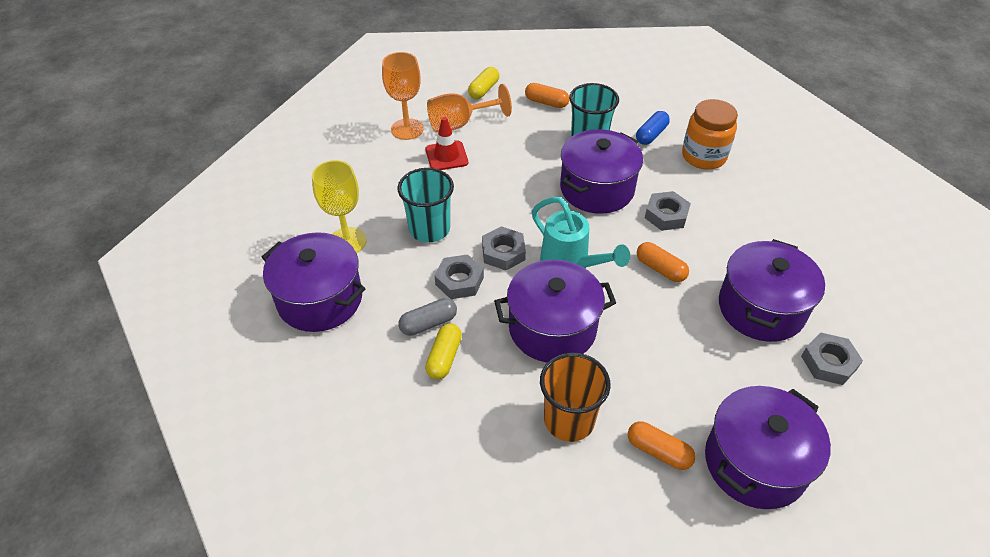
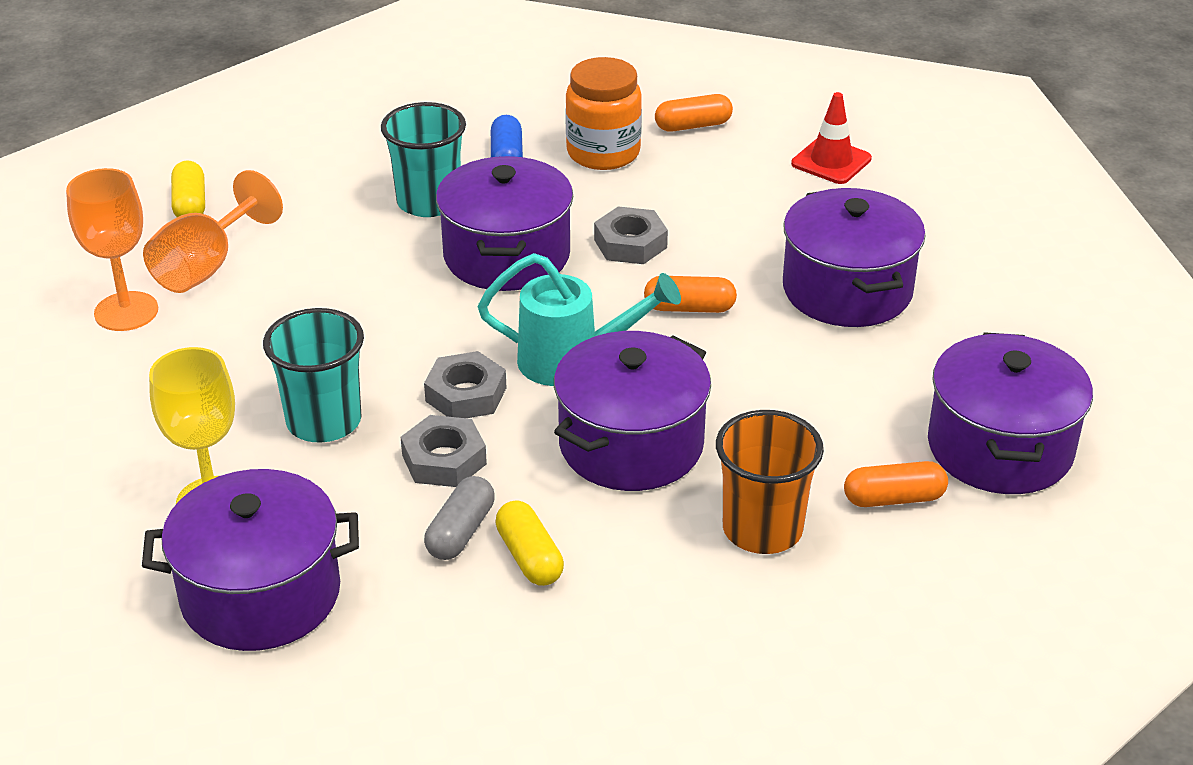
camera: 40 degrees left, 10 degrees down
(446, 156) = (236, 317): red traffic cone -> red traffic cone (831, 161)
(546, 102) = (310, 180): orange capsule -> orange capsule (693, 126)
(828, 362) = (971, 307): grey nut -> none

